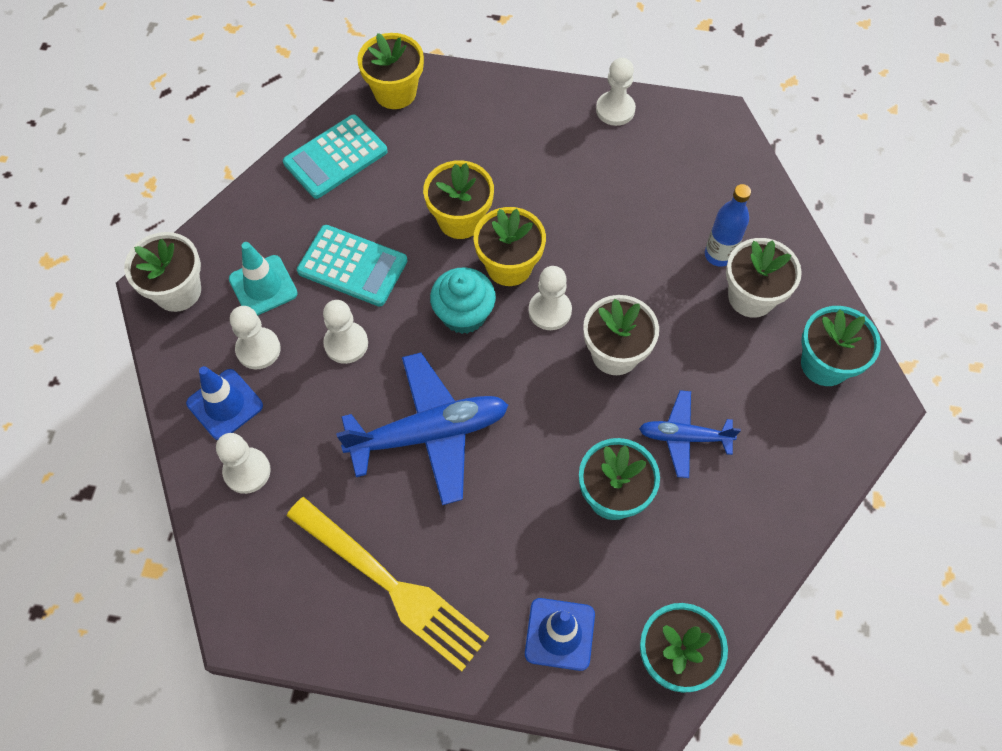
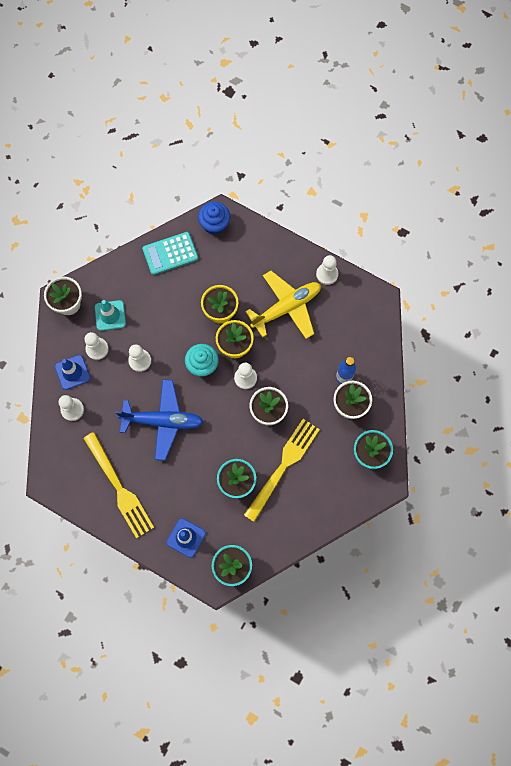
camera: 20 degrees right, 10 degrees up
(352, 266) = (157, 319): turquoise calculator -> none
(395, 92) = (215, 224): yellow flower pot -> blue cupcake
(571, 179) = (286, 308): none -> yellow plane
(684, 437) = (283, 466): blue plane -> yellow fork

